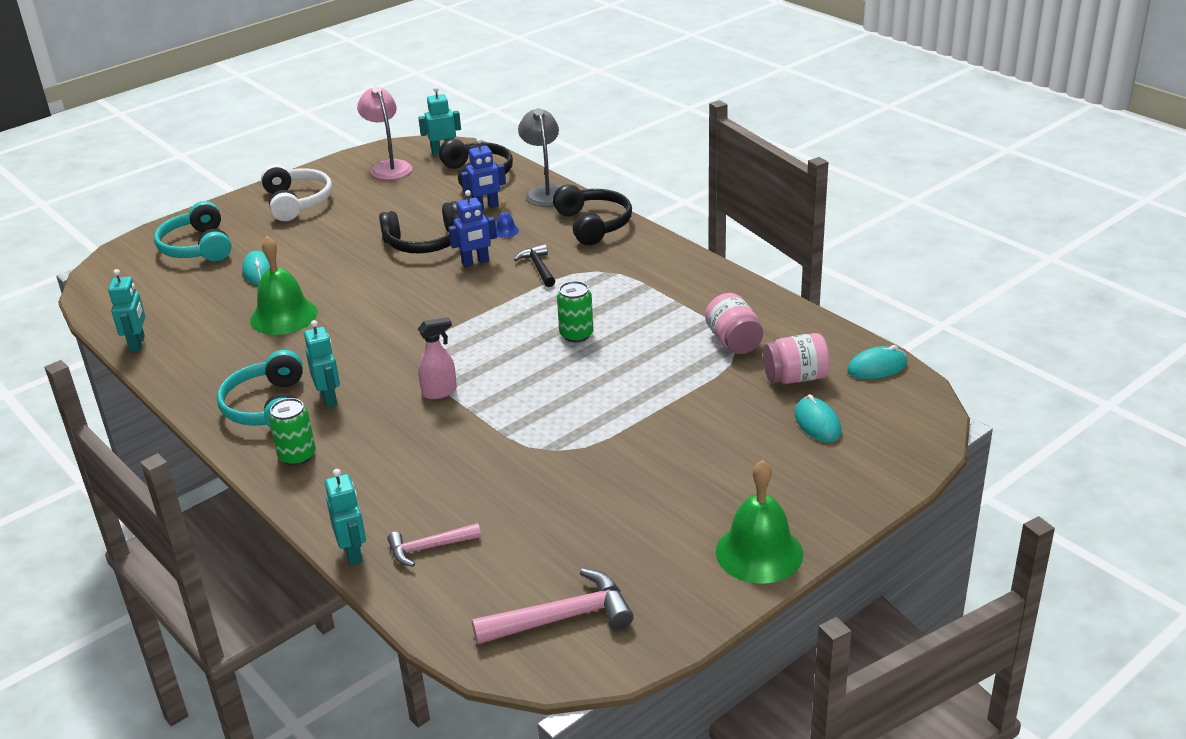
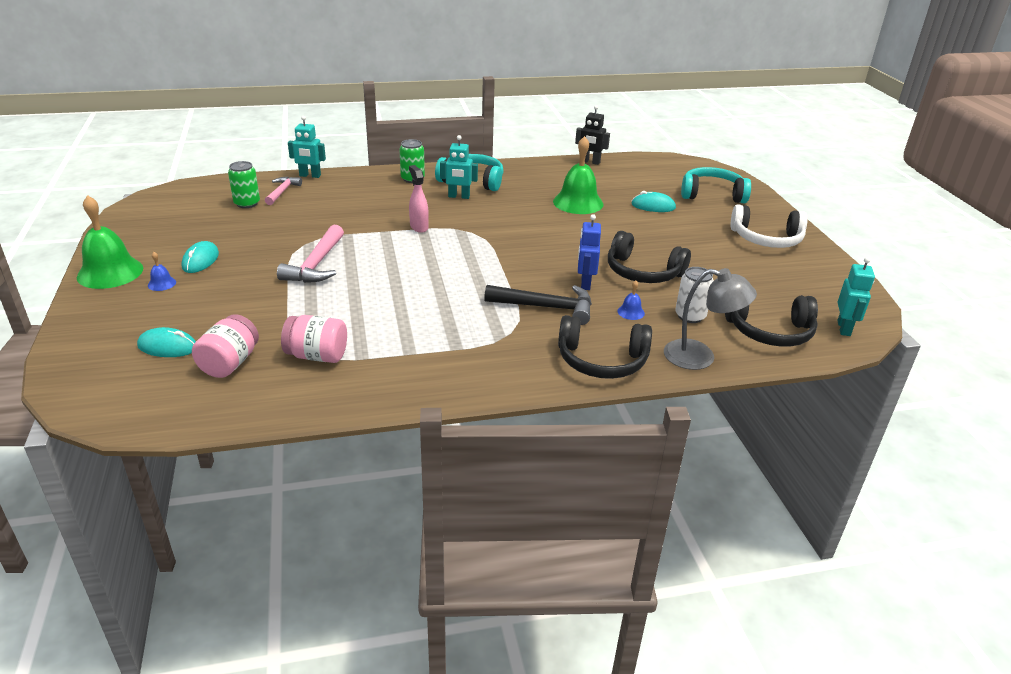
camera: 115 degrees right, 0 degrees up
(138, 344) = (590, 162): turquoise robot -> black robot
(388, 167) = (820, 292): pink lamp -> none
(425, 242) = (643, 272): black headphones -> black headphones turned 75 degrees counterclockwise
(440, 392) = (419, 227): pink spray bottle -> pink spray bottle turned 150 degrees clockwise
(486, 207) = (690, 316): blue robot -> white can
(538, 268) = (546, 307): black hammer -> black hammer, size x1.59
(562, 618) = (176, 207): pink hammer -> pink hammer (316, 264)
(576, 334) = (422, 291): green can -> green can (247, 203)
(736, 498) = (162, 283): none -> blue bell
(877, 367) = (176, 413): turquoise mouse -> turquoise mouse (200, 260)

